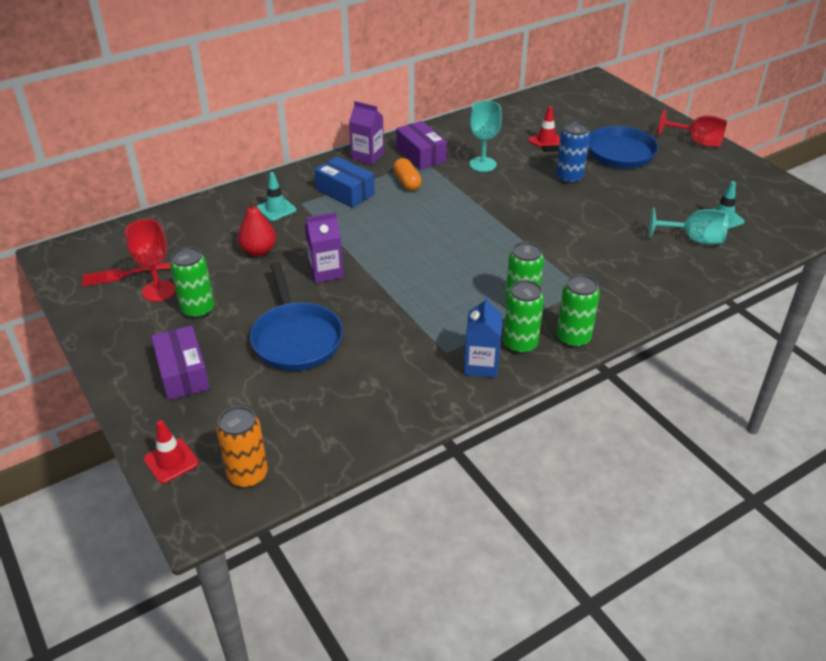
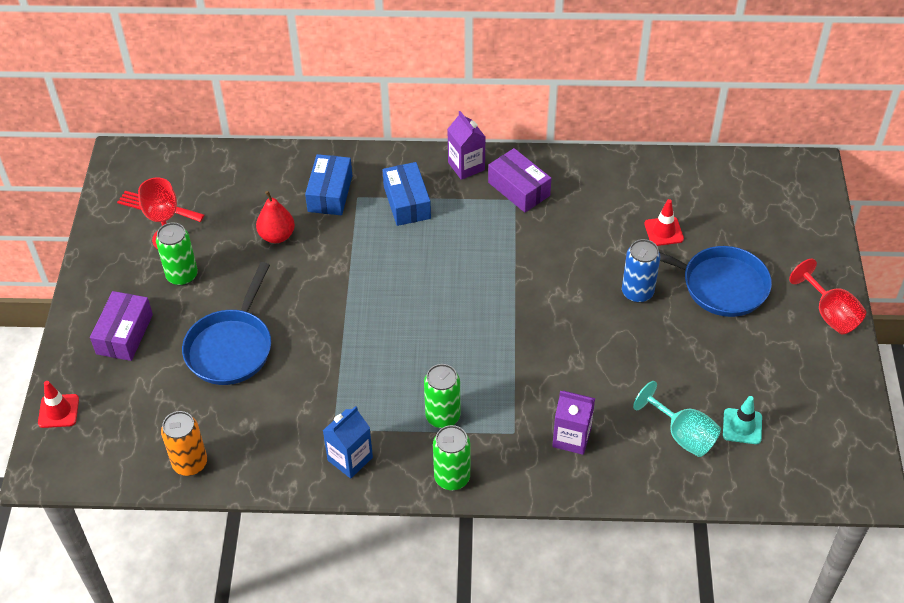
camera: 35 degrees right, 10 degrees up
(248, 475) = (98, 455): orange can -> orange can (190, 463)
(276, 209) = (330, 193): turquoise traffic cone -> blue box
(326, 272) = (312, 289): purple carton -> purple carton (571, 438)
(407, 182) = (473, 219): orange capsule -> none
(421, 155) = (519, 189): purple box -> purple box turned 45 degrees counterclockwise
(483, 164) = (567, 231): turquoise goblet -> none
(520, 344) = (401, 457): green can -> none

